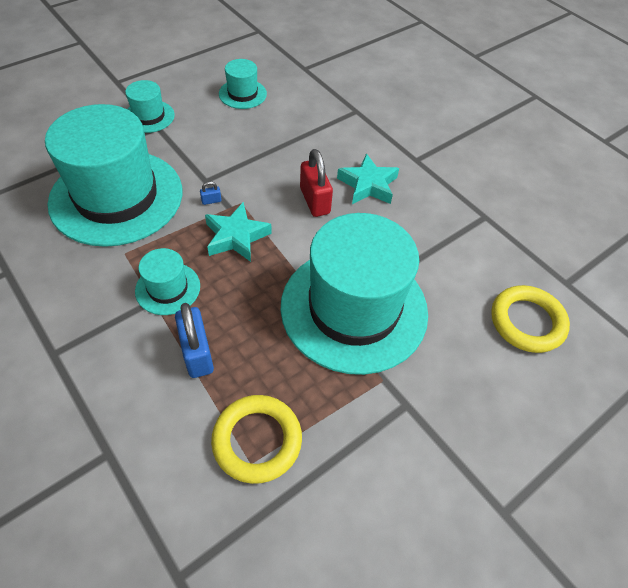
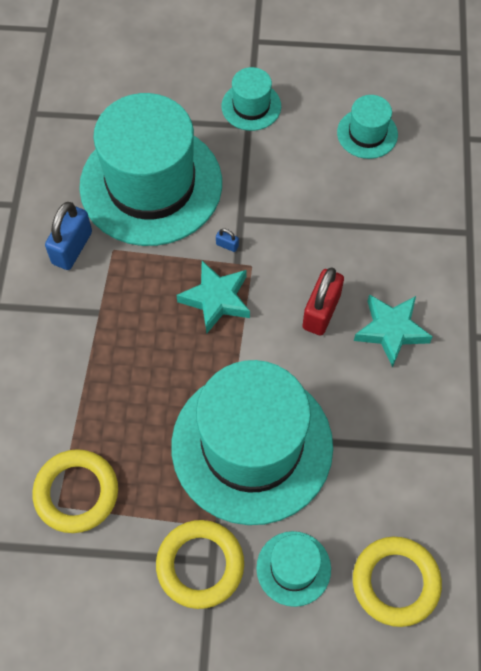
camera: 45 degrees right, 10 degrees up
(168, 288) = (119, 310): turquoise hat -> turquoise hat (293, 568)
(197, 353) = (94, 386): blue padlock -> blue padlock (72, 248)
(401, 414) = (200, 565): none -> yellow ring

